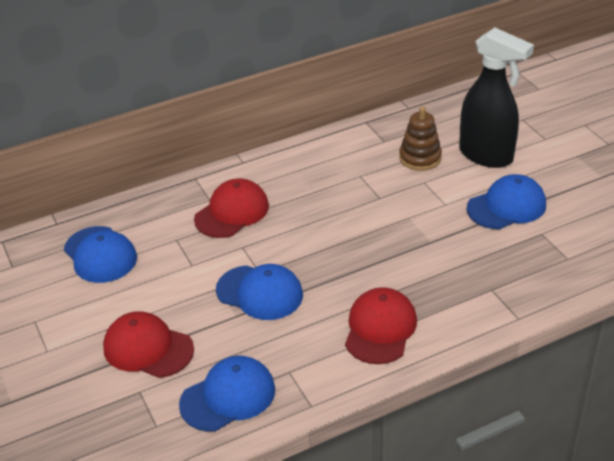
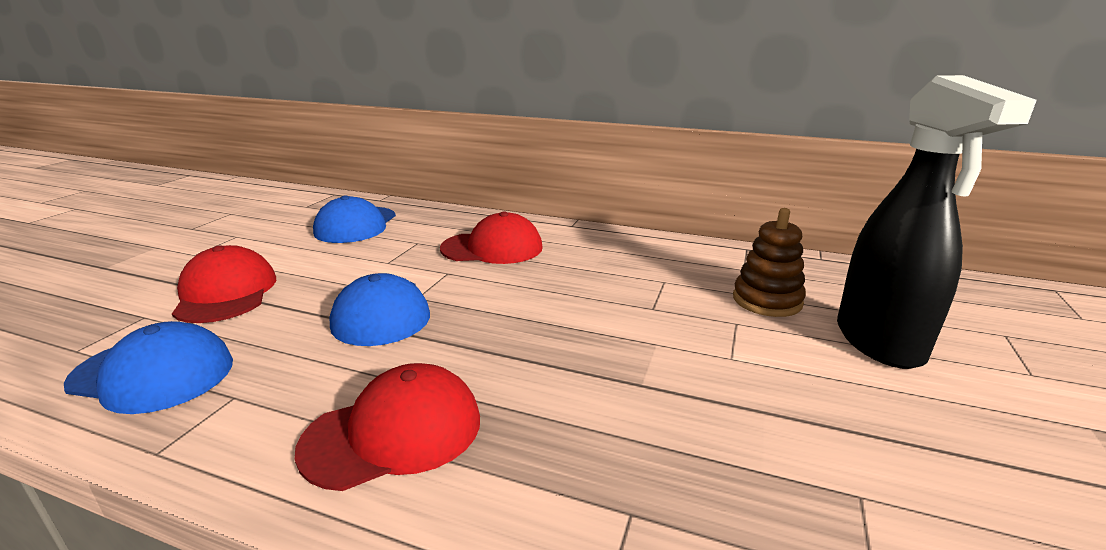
camera: 45 degrees right, 15 degrees down
(506, 206) = (834, 416): blue cap -> none

